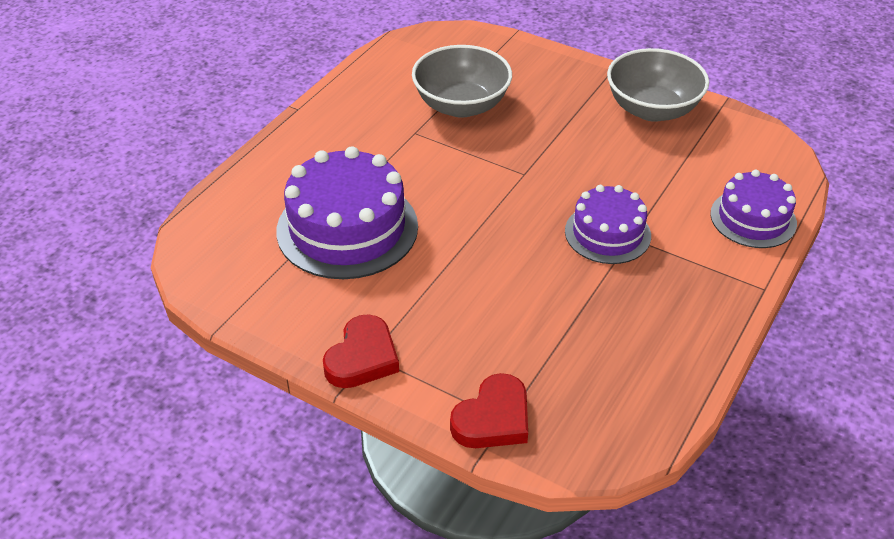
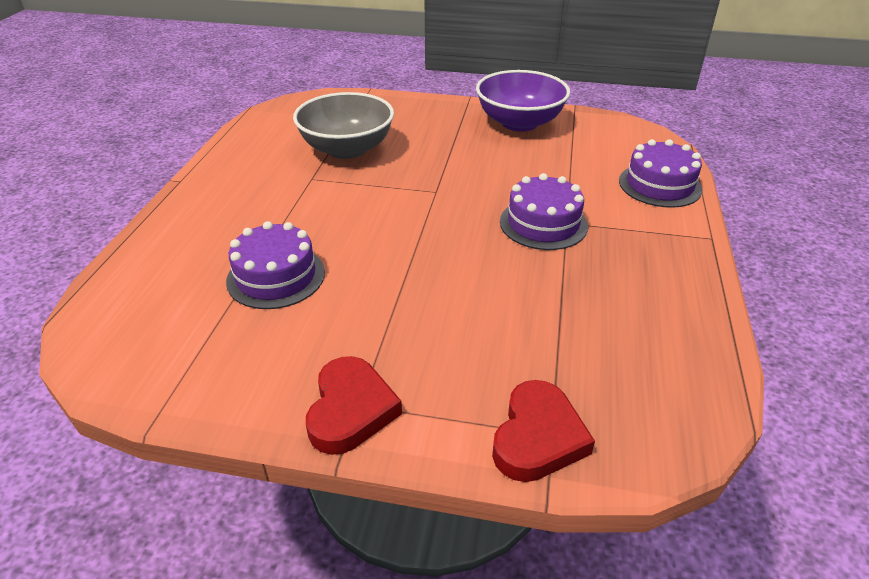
camera: 20 degrees left, 5 degrees down
(347, 228) = (276, 276): purple cake -> purple cake, size x0.60
(652, 109) = (519, 123): grey bowl -> purple bowl

